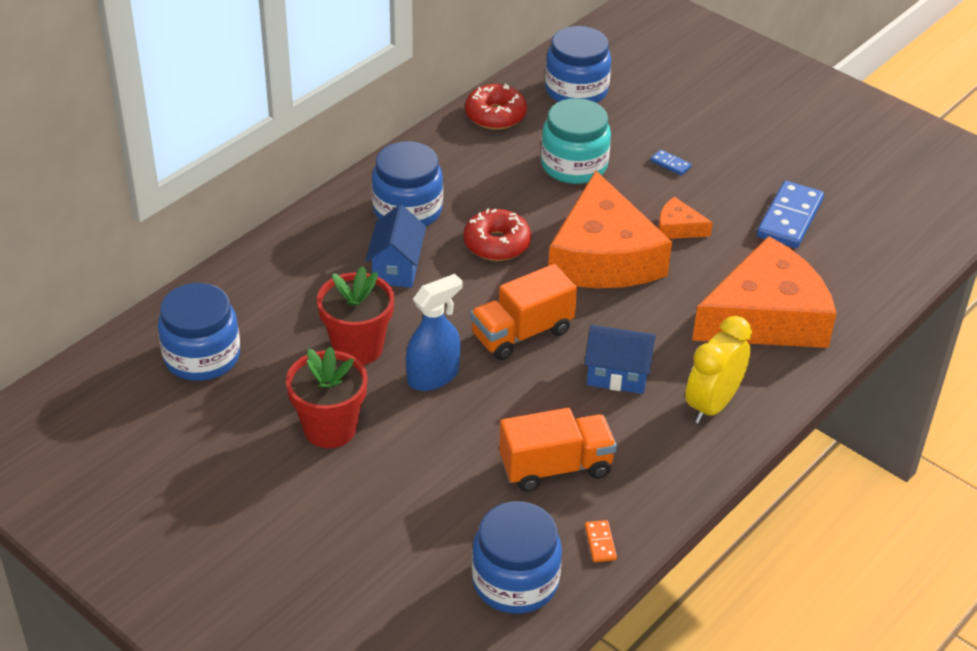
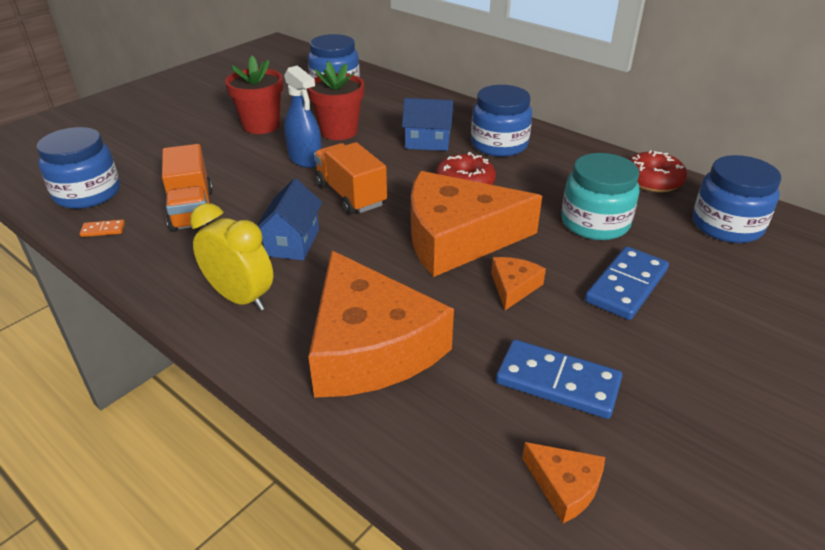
camera: 90 degrees right, 5 degrees down
(670, 164) = (626, 286): blue domino -> blue domino, size x2.22
(881, 228) = (564, 486): none -> orange cheese

